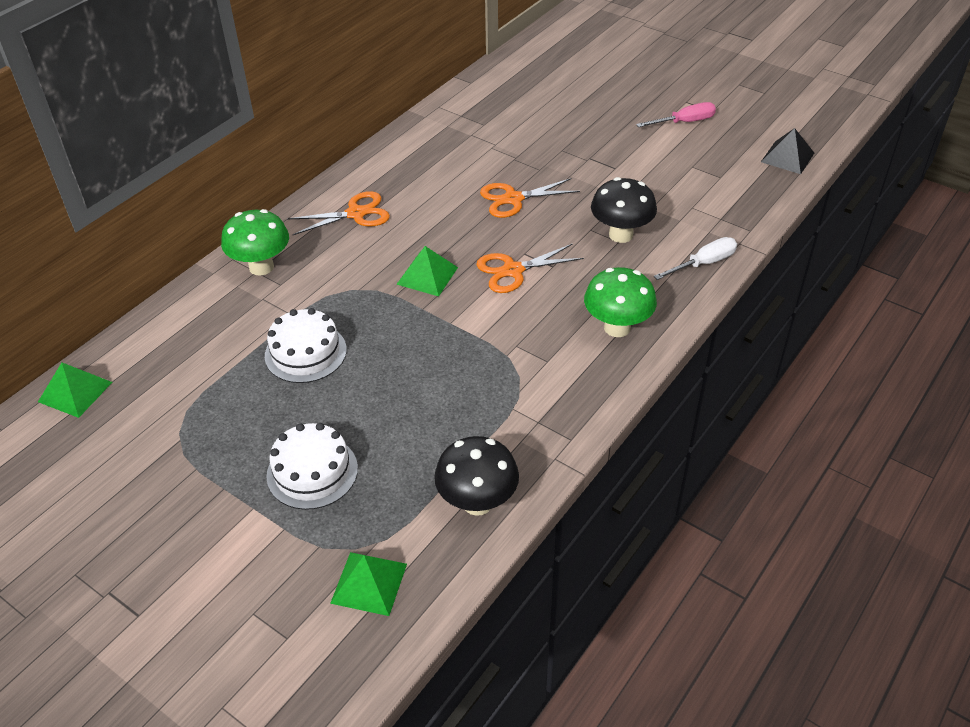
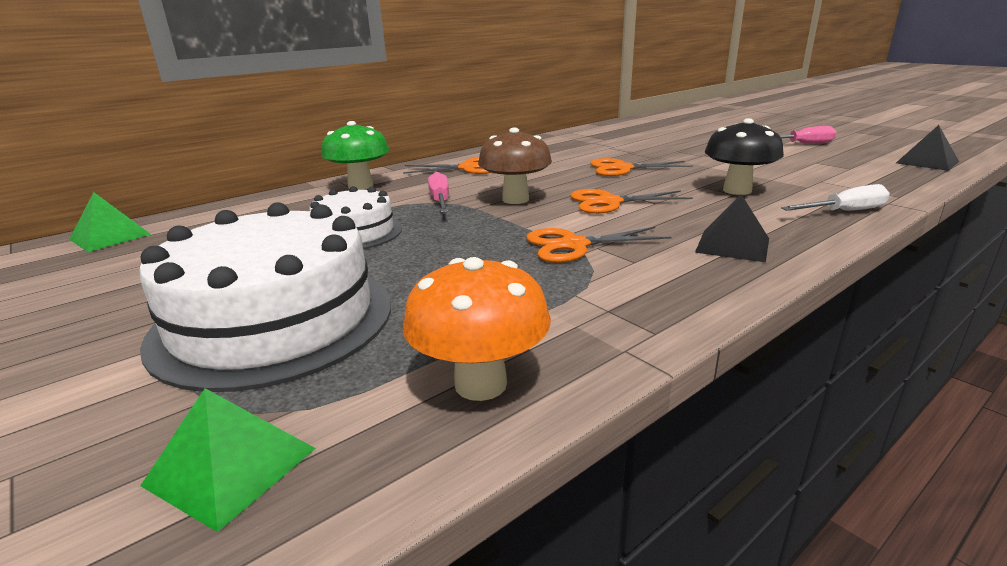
camera: 15 degrees right, 20 degrees down
(312, 472) = (274, 320): white cake -> white cake, size x1.81
(357, 286) = (440, 201): none -> pink screwdriver
(427, 275) = (515, 199): green pyramid -> brown mushroom
(477, 502) = (480, 384): black mushroom -> orange mushroom
(497, 345) = (573, 245): none -> orange scissors
(617, 328) = (732, 245): green mushroom -> black pyramid

